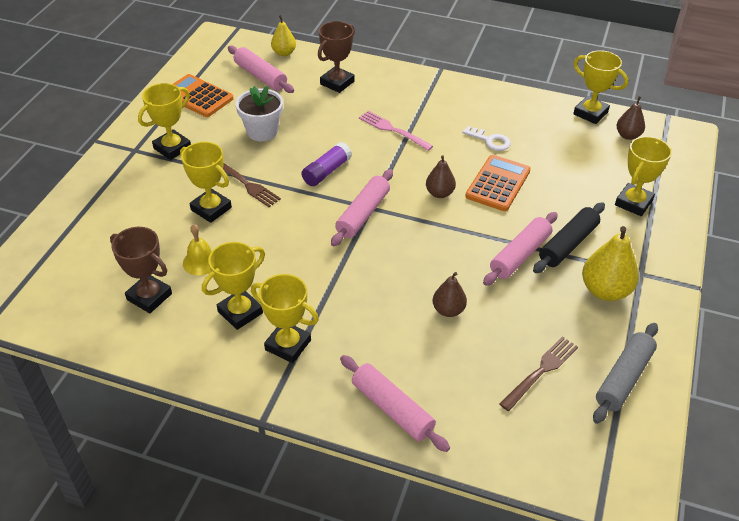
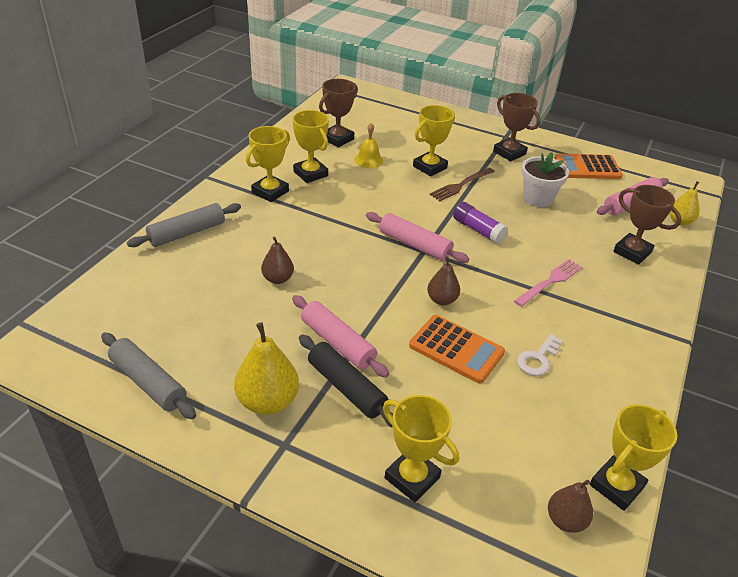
camera: 95 degrees right, 5 degrees down
(172, 148) = (509, 153): yellow trophy -> brown trophy
(198, 96) = (587, 167): orange calculator -> orange calculator turned 135 degrees counterclockwise
(392, 409) = (187, 233): pink rolling pin -> grey rolling pin
(540, 371) = (184, 324): brown fork -> none

